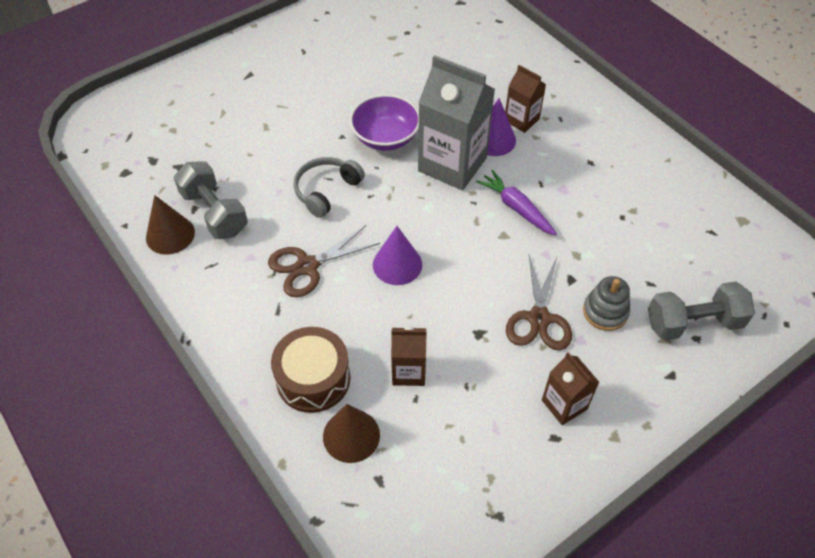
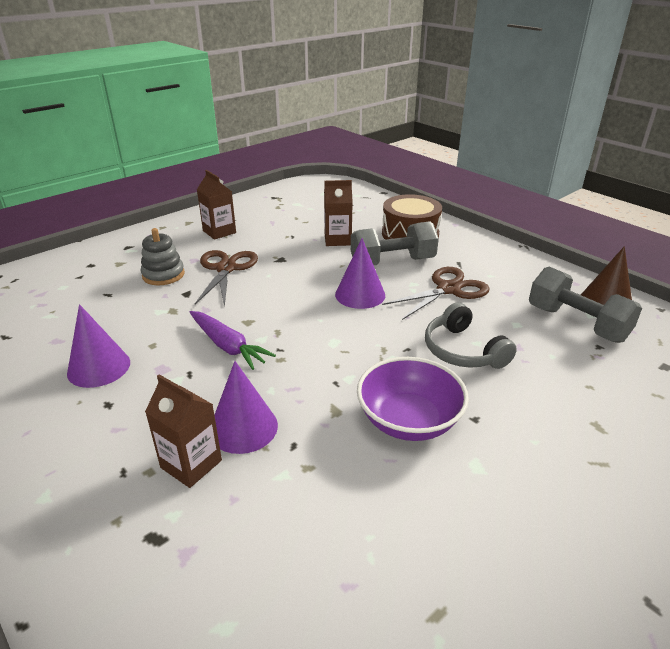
camera: 175 degrees right, 20 degrees down
(326, 190) = (462, 350): grey headphones -> grey headphones turned 120 degrees clockwise
(351, 435) = (372, 215): brown cone -> none
(452, 164) = (306, 389): grey carton -> none
(613, 193) = (99, 367): none -> purple cone
(693, 323) = (86, 272): grey dumbbell -> grey dumbbell (392, 262)

